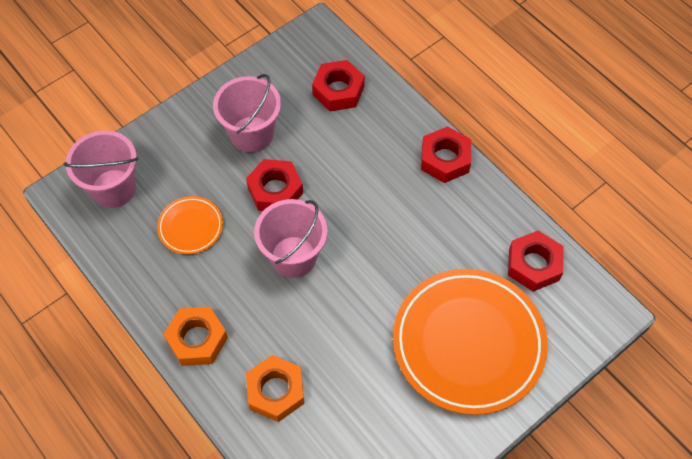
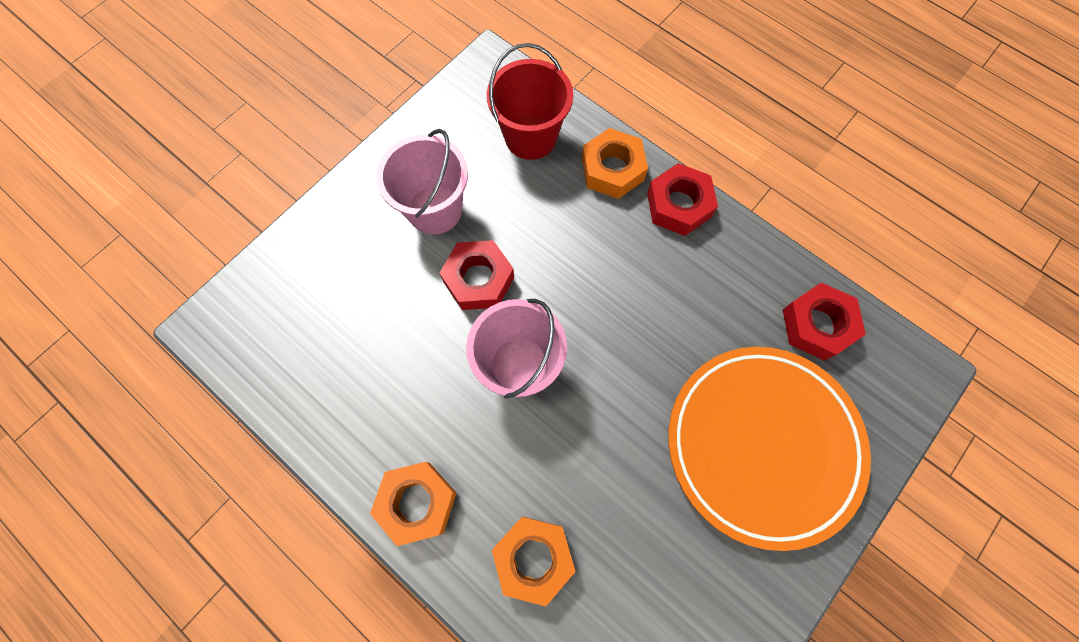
camera: 10 degrees left, 10 degrees up
(113, 188) = (271, 311): pink bucket -> none
(190, 227) = (380, 347): orange plate -> none
(338, 90) = (530, 137): red nut -> red bucket
(398, 125) = (612, 169): none -> orange nut

